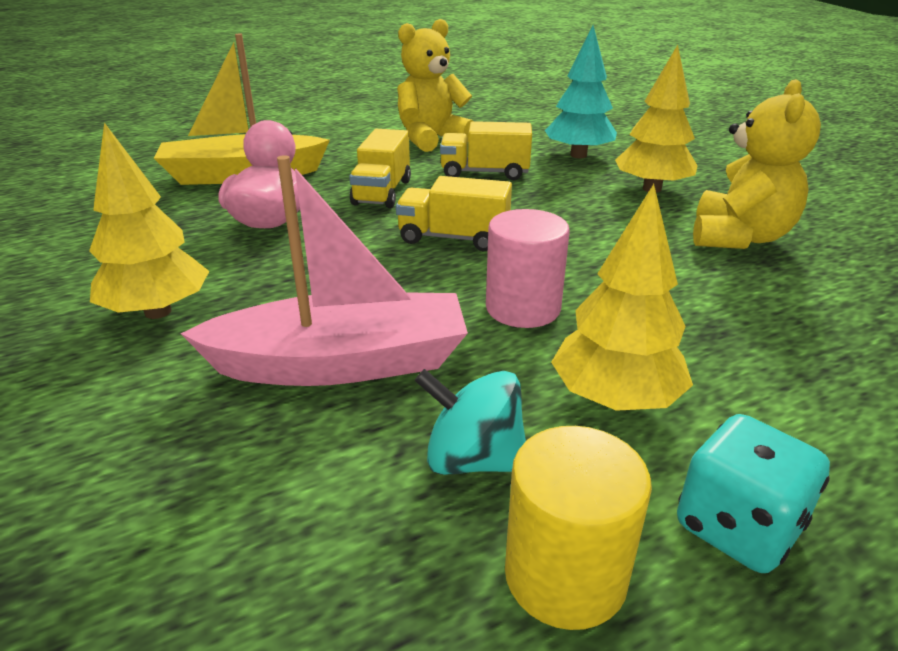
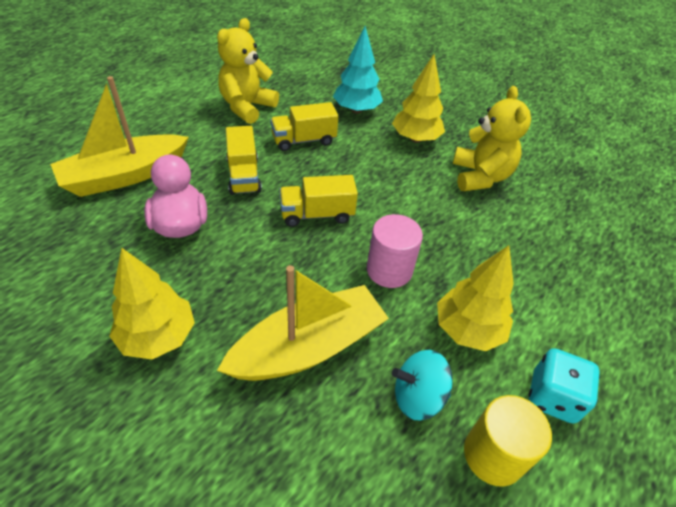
camera: 25 degrees left, 15 degrees up
(342, 363) = (308, 347): pink boat -> yellow boat

